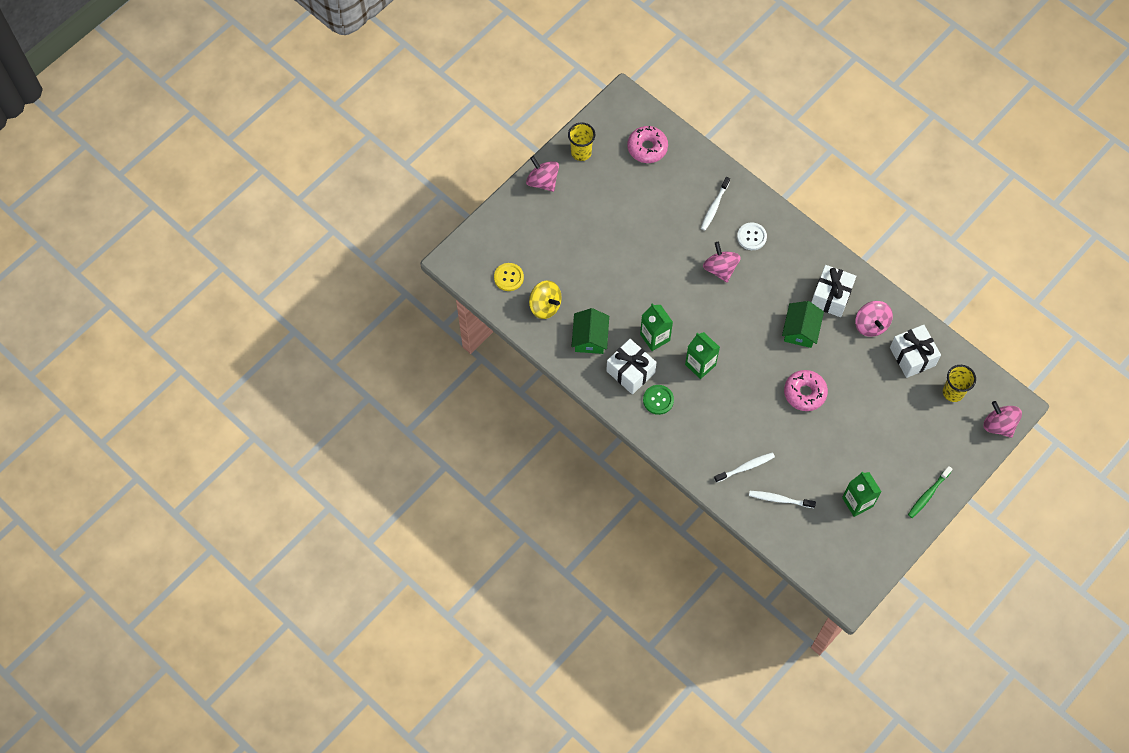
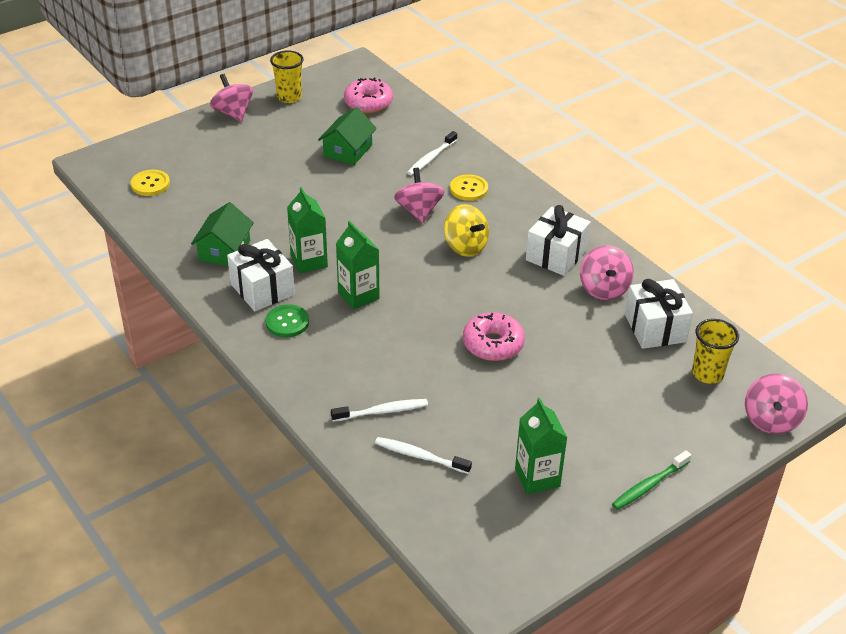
camera: 10 degrees right, 25 degrees down
(545, 306) = (182, 214): yellow spinning top -> yellow spinning top (465, 246)
(751, 237) = (469, 189): white button -> yellow button
(800, 330) = (506, 281): green house -> green house (348, 150)
(998, 425) = (771, 420): pink spinning top -> pink spinning top turned 135 degrees counterclockwise

